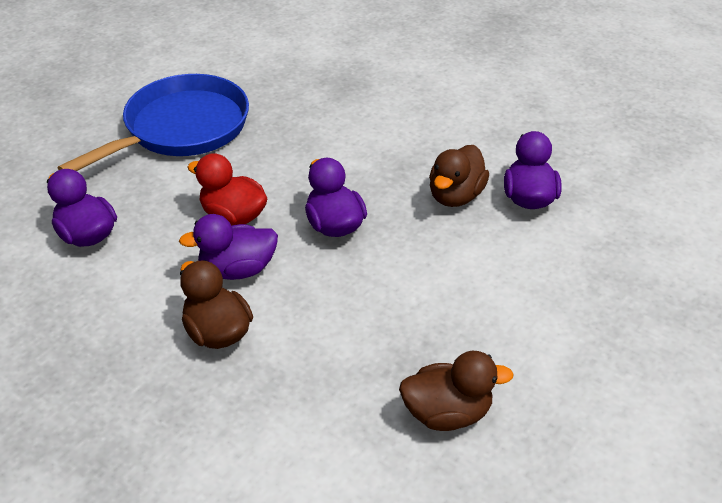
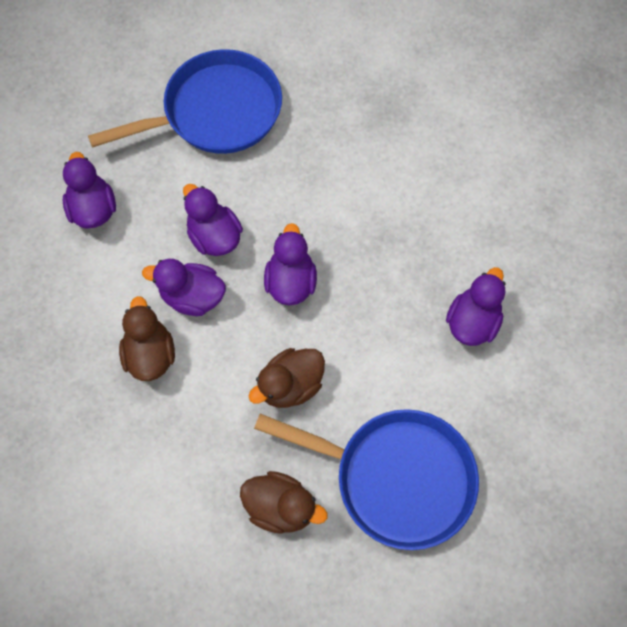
camera: 25 degrees right, 25 degrees up
(233, 216) = (214, 236): red duck -> purple duck
(455, 196) = (410, 292): brown duck -> brown duck (290, 385)
(547, 341) = (396, 477): none -> blue pan

